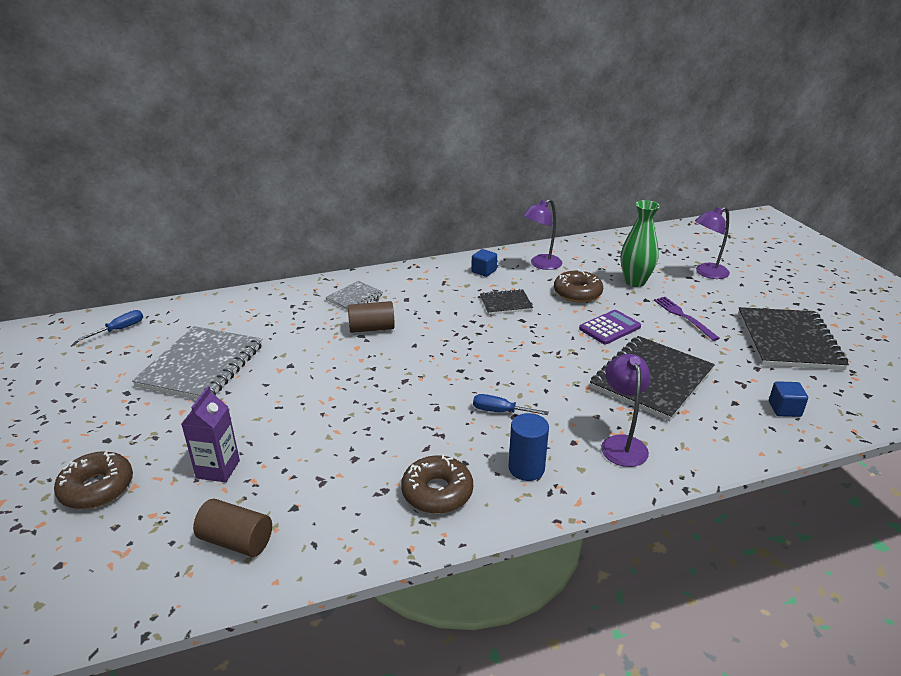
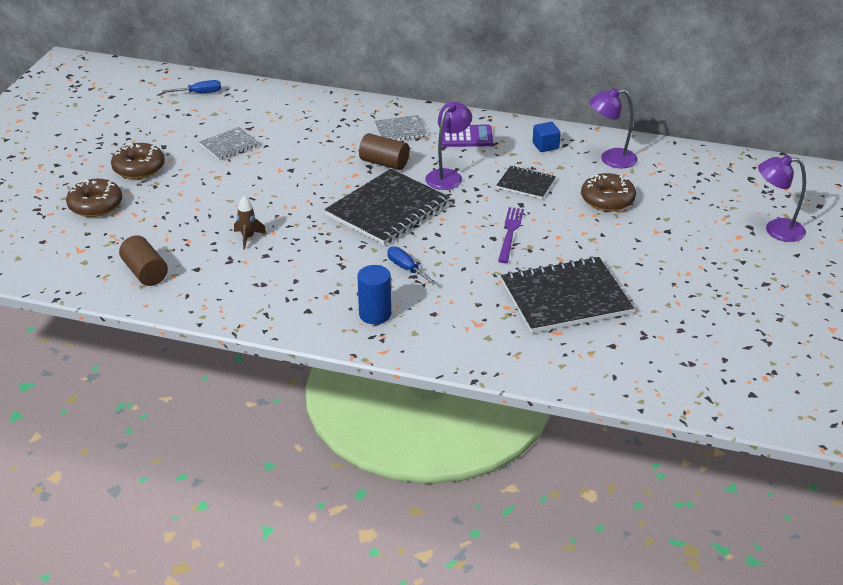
camera: 35 degrees right, 5 degrees up
(201, 365) = (229, 145): grey notebook -> grey notebook, size x0.51
(218, 469) = (174, 224): purple carton -> none
(317, 448) = (248, 238): none -> brown rocket
(437, 492) = (295, 301): brown donut -> brown donut (139, 168)
(609, 328) = (592, 242): purple calculator -> purple calculator (466, 137)
(621, 444) = (469, 331): purple lamp -> purple lamp (448, 176)
(635, 282) = (683, 210): green vase -> none
(683, 317) = (681, 260): purple fork -> purple fork (510, 233)
(784, 409) = (649, 369): blue cube -> none
(788, 341) = (753, 322): black notebook -> black notebook (387, 209)

